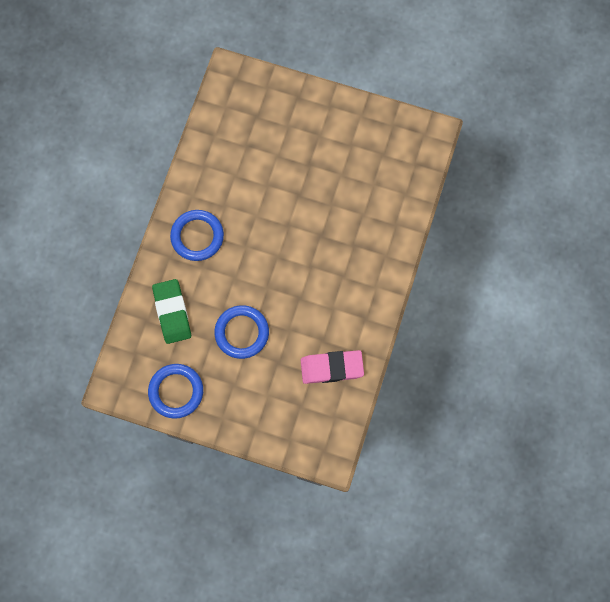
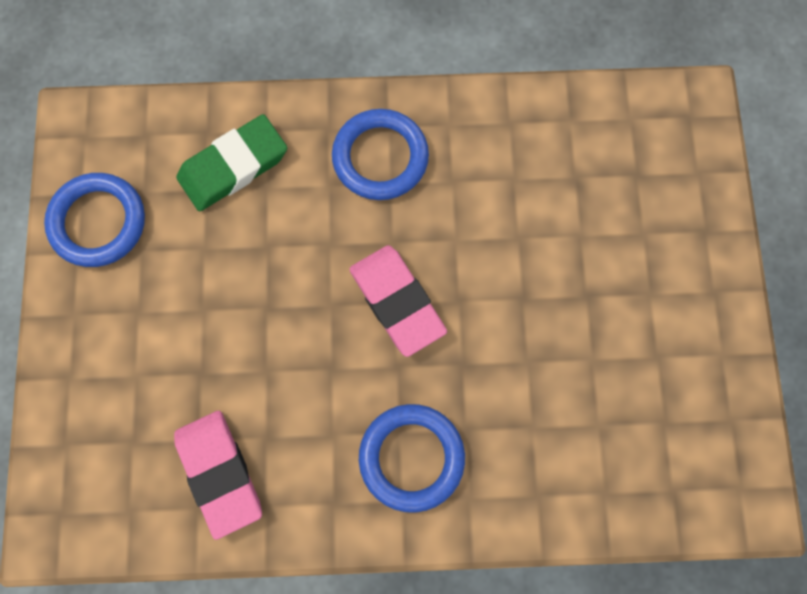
camera: 70 degrees right, 0 degrees up
(242, 333) = (234, 292): blue ring -> blue ring (411, 458)
(278, 255) = (397, 302): none -> pink eraser

